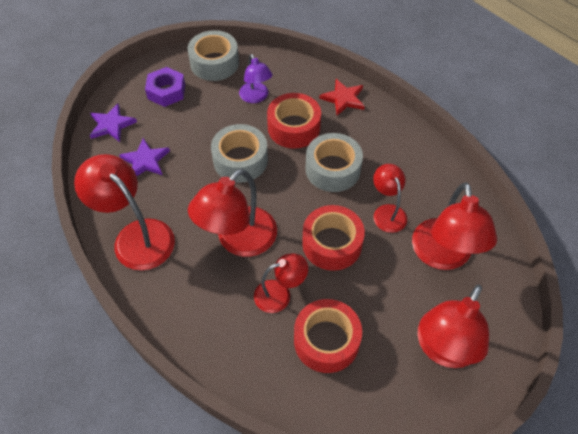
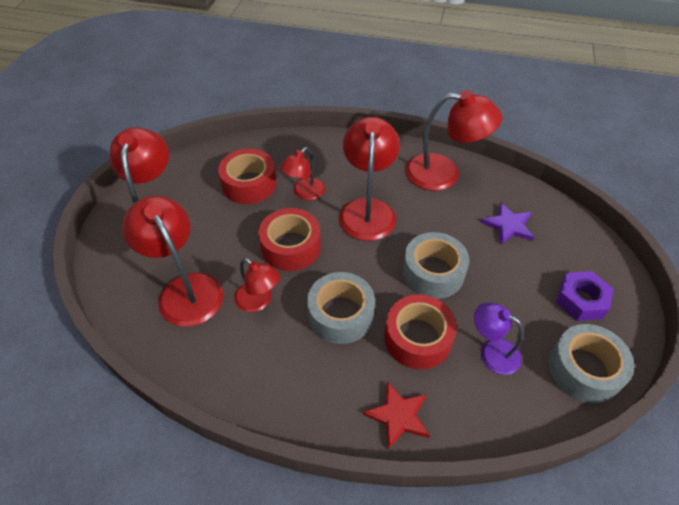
camera: 145 degrees right, 5 degrees down
(111, 125) = (577, 238): purple star -> none

